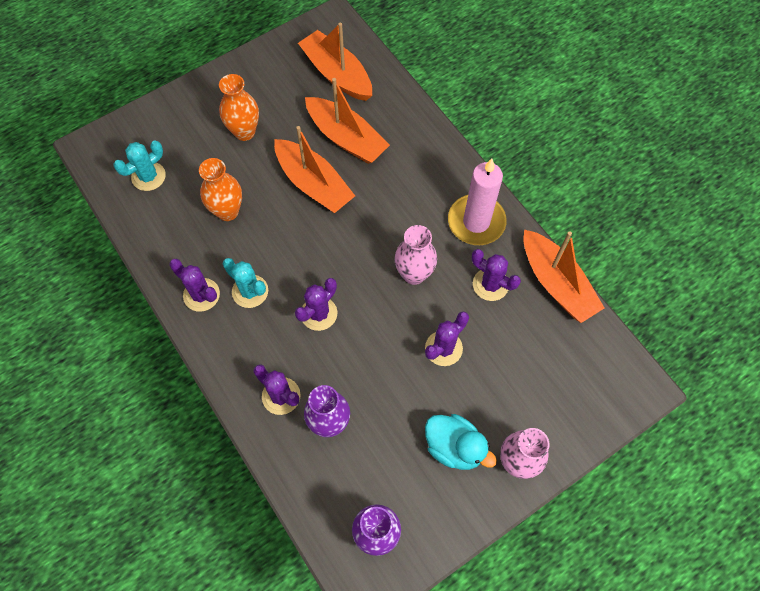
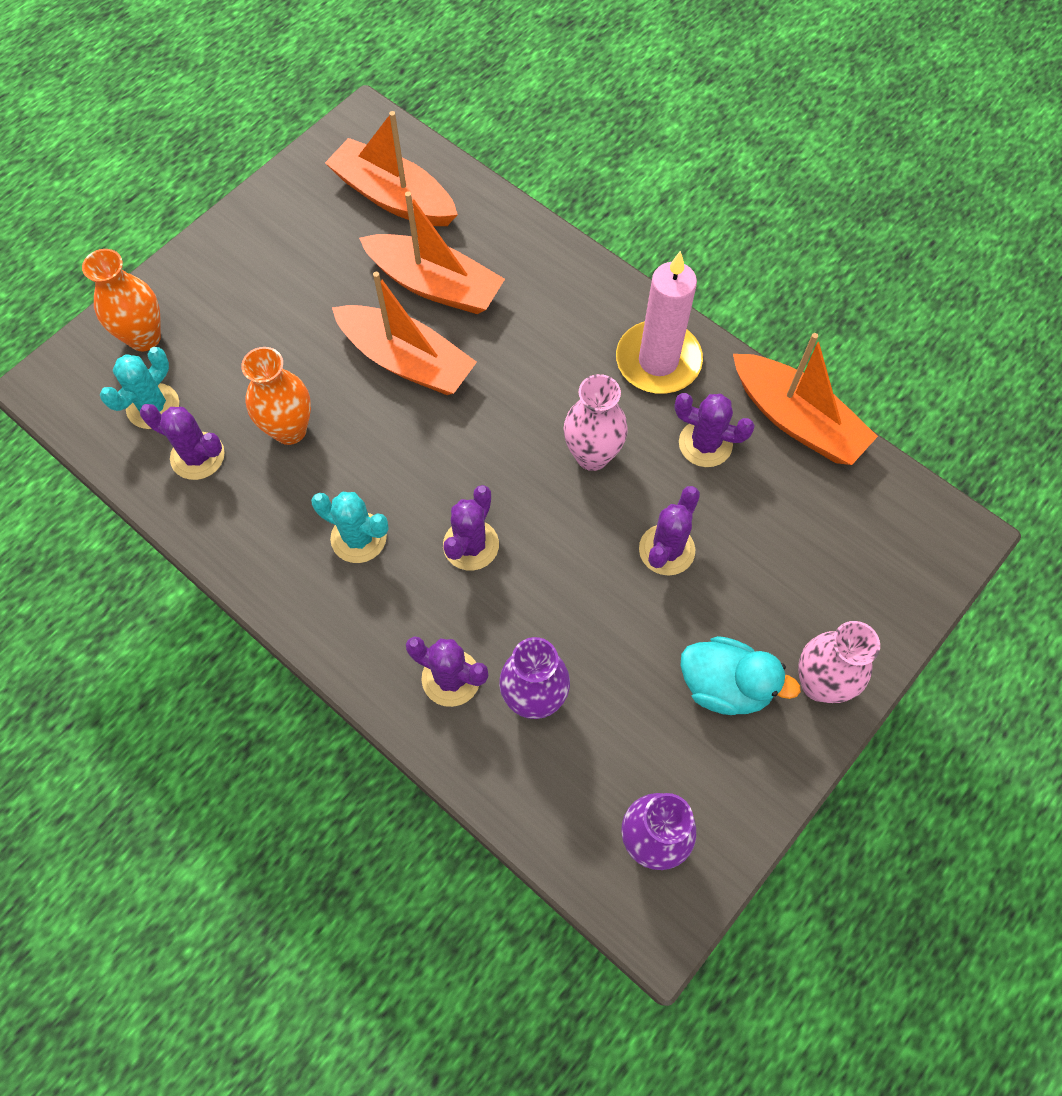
camera: 15 degrees left, 0 degrees up
(201, 295) = (286, 561): purple cactus -> purple cactus (197, 456)
(244, 132) = (281, 309): orange vase -> orange vase (144, 337)

